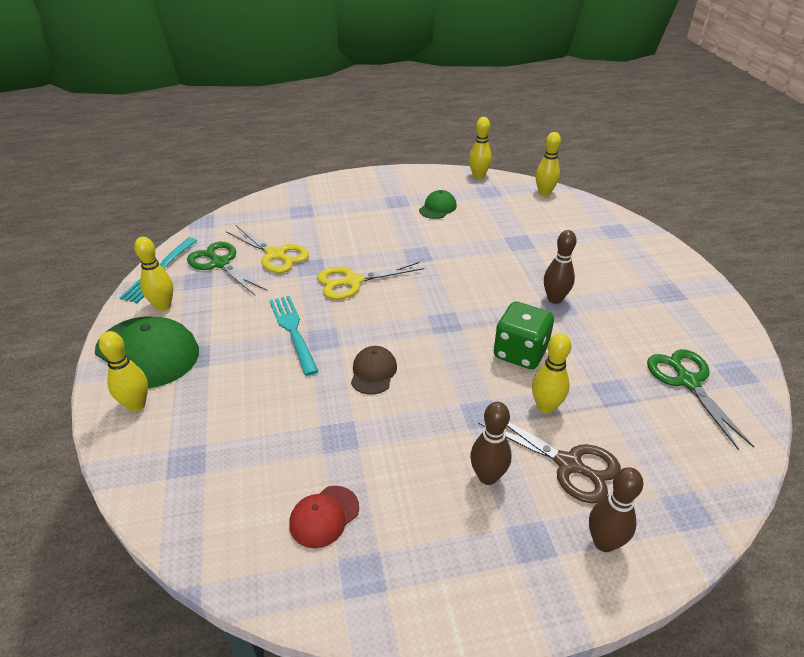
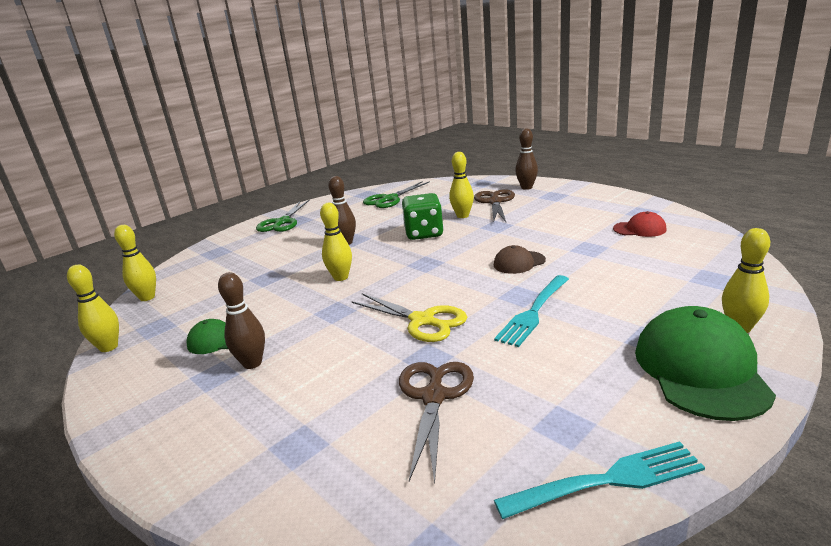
camera: 120 degrees left, 15 degrees down
(163, 306) = (642, 415): yellow bowling pin -> yellow bowling pin (341, 277)
(220, 263) = (508, 431): green scissors -> green scissors (282, 222)
(275, 255) = (434, 396): yellow scissors -> brown scissors
(487, 476) = (536, 211): brown bowling pin -> brown bowling pin (252, 363)

